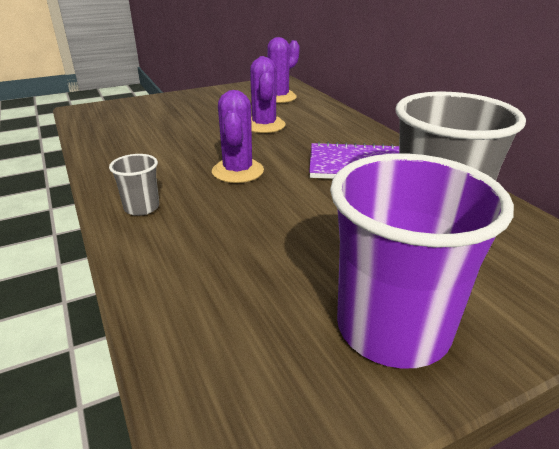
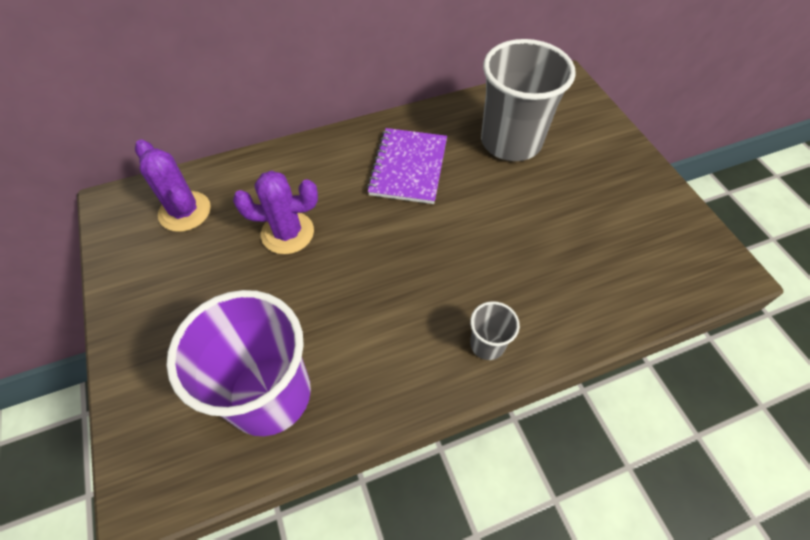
camera: 85 degrees left, 25 degrees up
(237, 171) = (412, 262): purple cactus -> none
(392, 328) = (624, 188): purple cup -> purple cup (269, 394)

